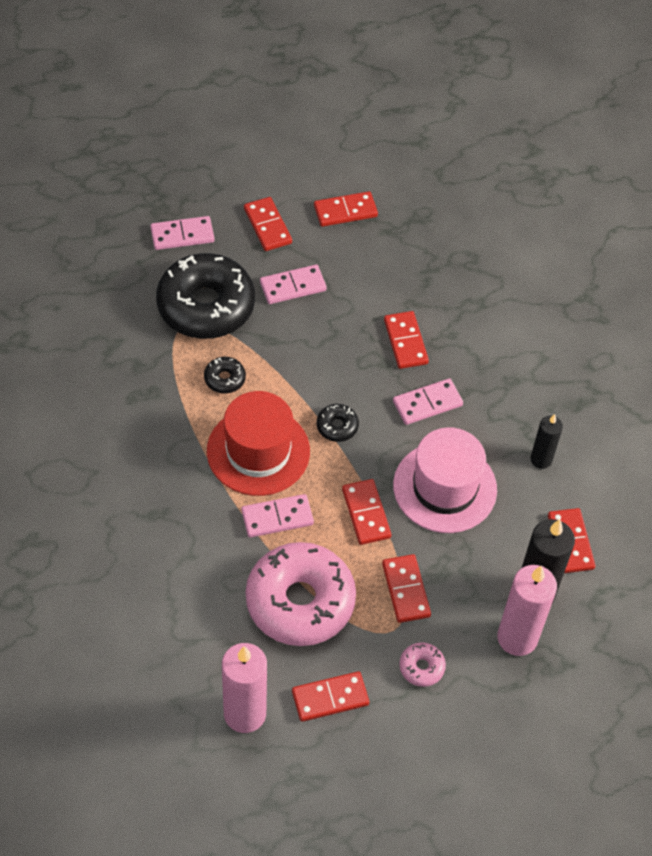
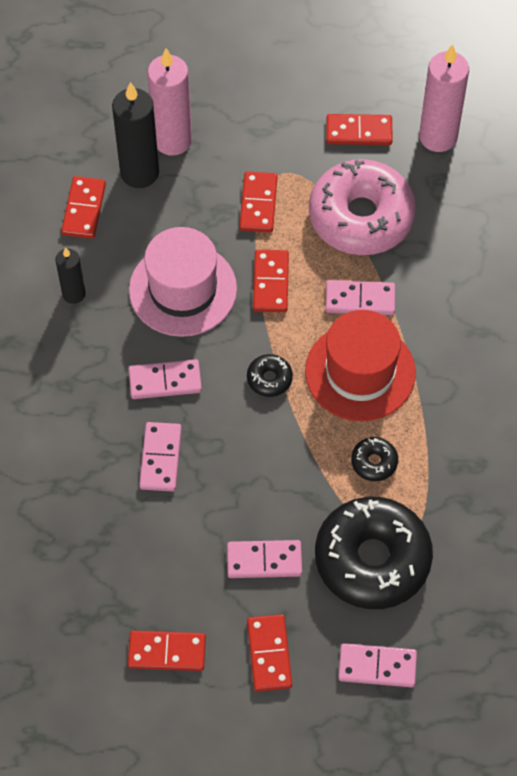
camera: 160 degrees left, 5 degrees up
(405, 342) = (160, 458): red domino -> pink domino
(421, 667) = (269, 137): pink donut -> none

